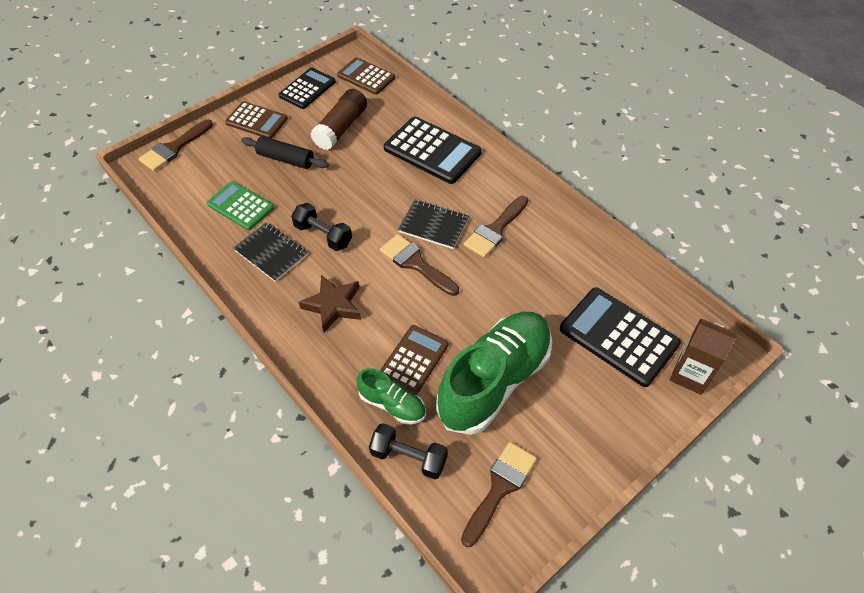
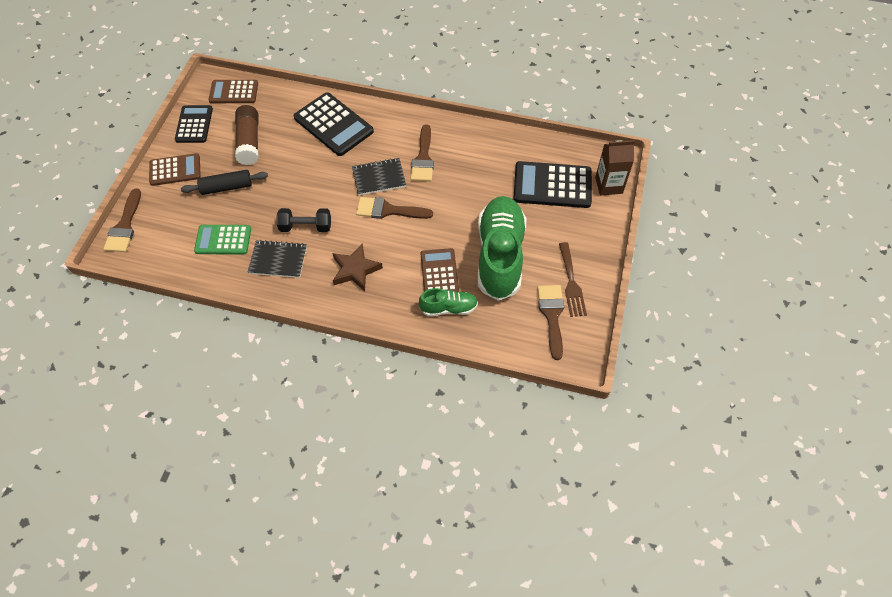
camera: 35 degrees left, 5 degrees up
(408, 457) = (485, 332): black dumbbell -> none
(432, 151) = (333, 125): black calculator -> black calculator turned 45 degrees clockwise
(553, 464) = (571, 283): none -> brown fork

